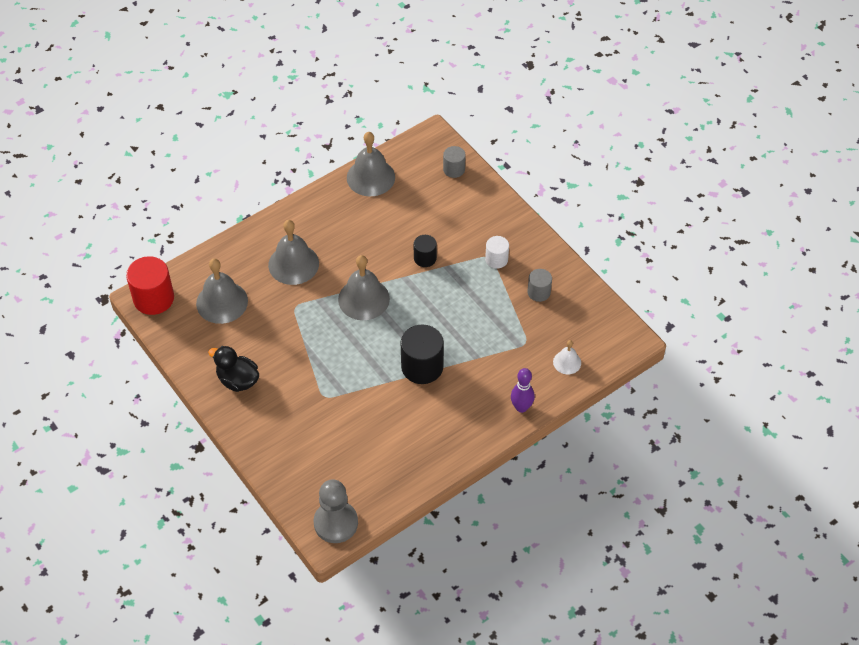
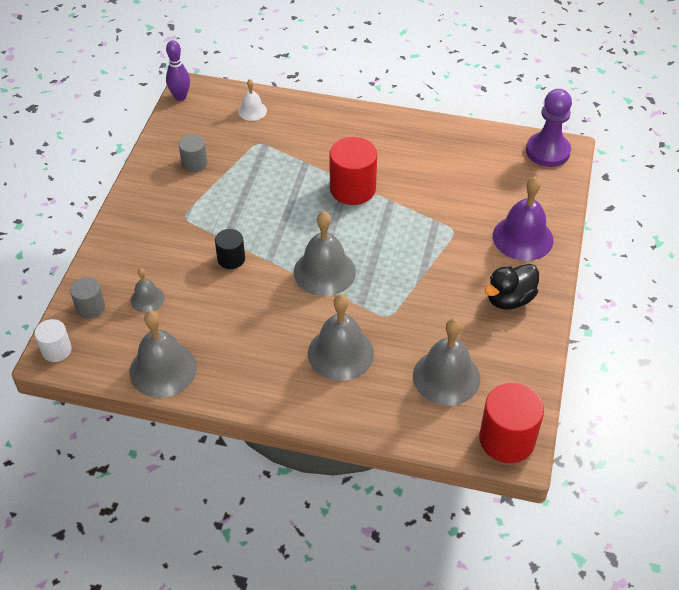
camera: 130 degrees left, 5 degrees down
(238, 380) = (509, 299): black duck -> black duck turned 60 degrees clockwise
(276, 432) = (522, 238): none -> purple bell
(336, 523) = (547, 151): grey pawn -> purple pawn
(422, 367) = (352, 189): black cylinder -> red cylinder
(433, 199) = (147, 299): none -> grey bell
(496, 259) = (183, 210): white cylinder -> white cylinder (56, 350)
(521, 407) = (325, 112): purple bowling pin -> purple bowling pin (180, 97)

